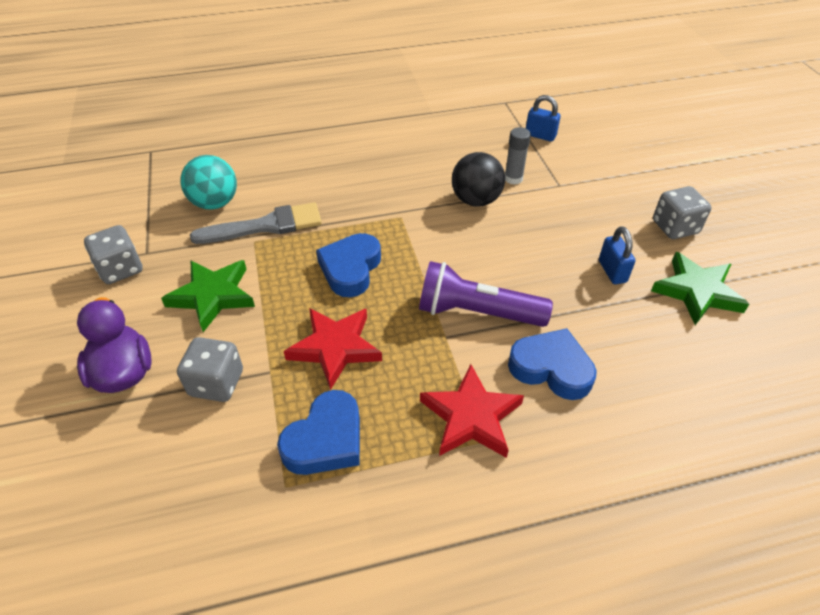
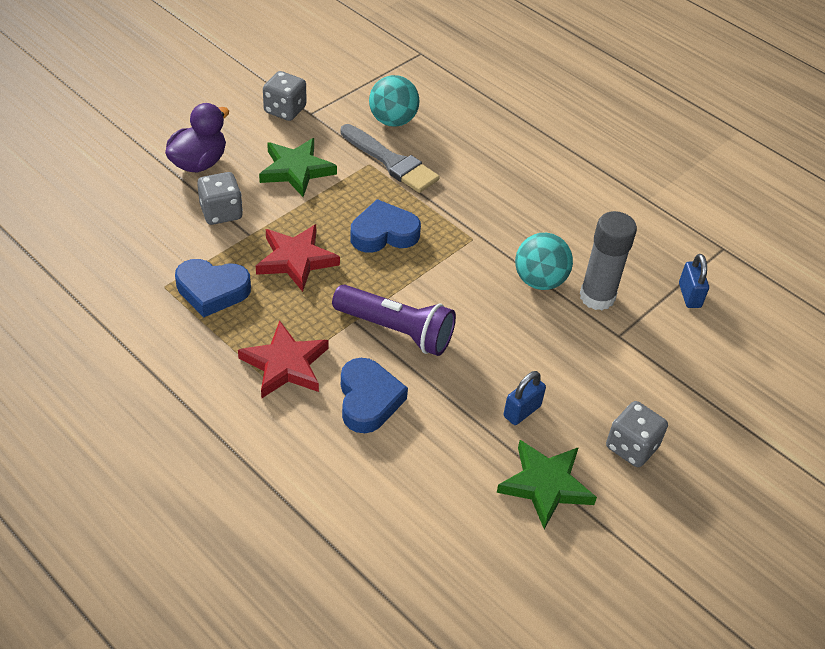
camera: 55 degrees right, 0 degrees up
(476, 200) = (539, 281): black ball -> turquoise ball
(477, 312) = (396, 331): purple flashlight -> purple flashlight turned 135 degrees clockwise
(513, 178) = (597, 297): grey glue stick -> grey glue stick, size x1.68

